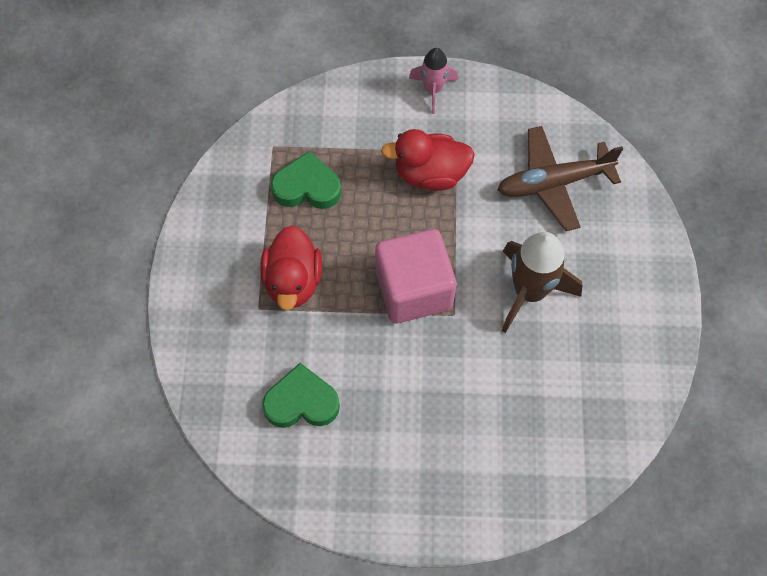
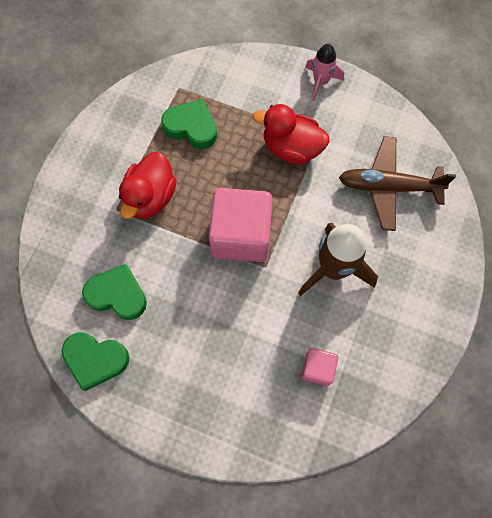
camera: 20 degrees right, 5 degrees up
(307, 481) = (96, 360): none -> green heart
(555, 403) = (317, 369): none -> pink cube

